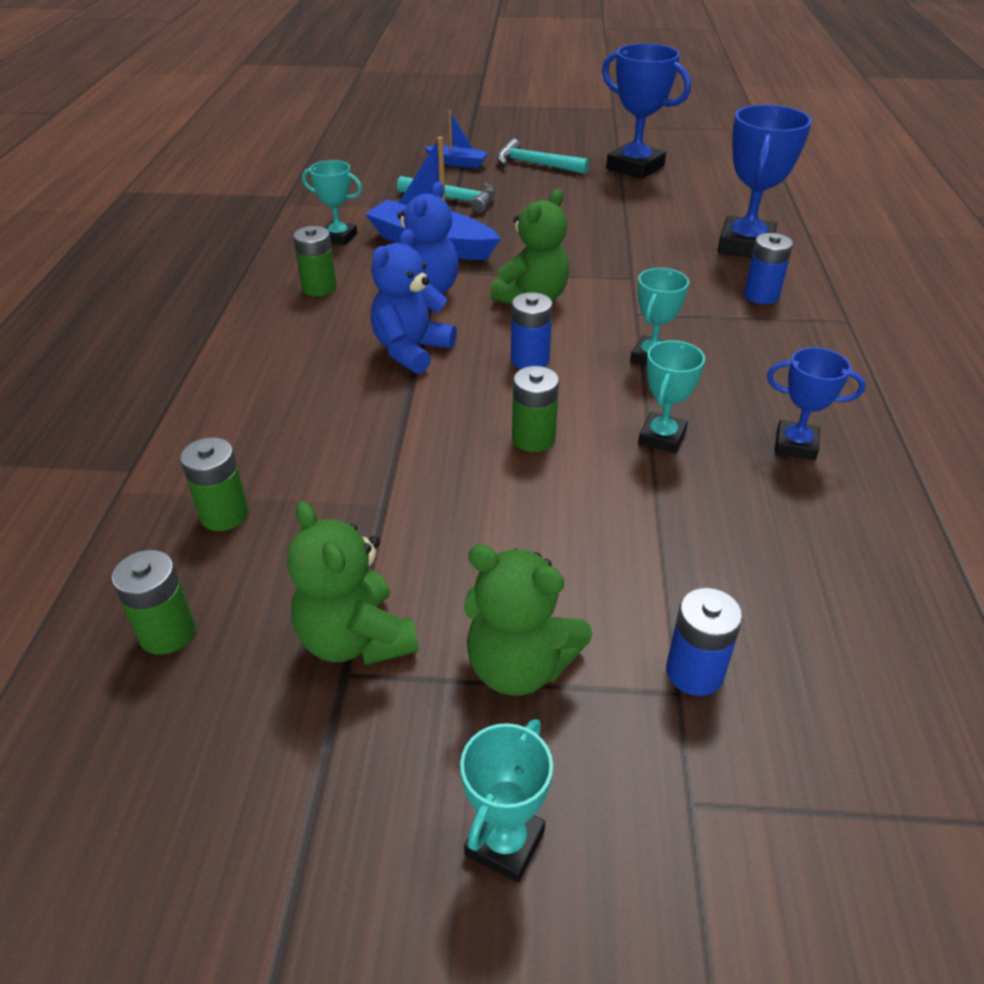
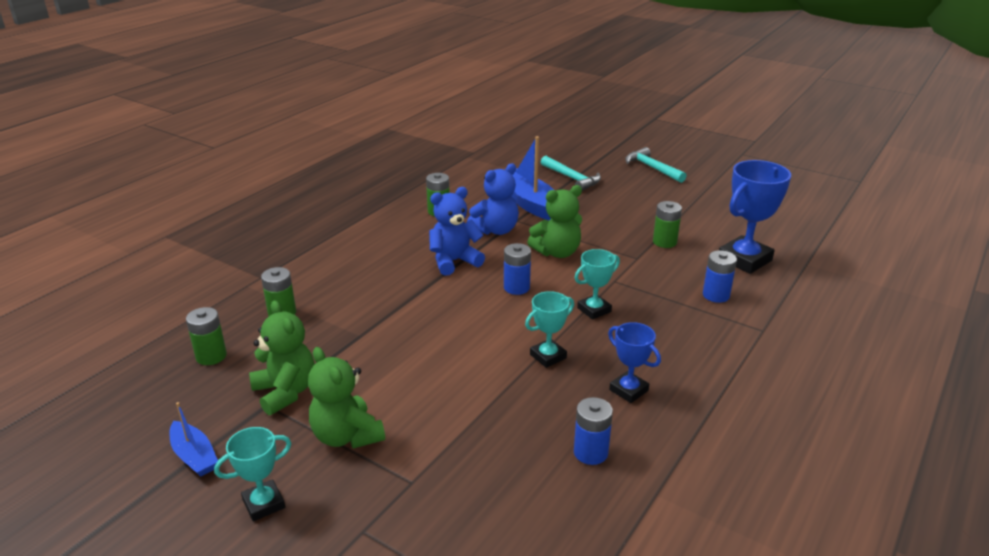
camera: 30 degrees right, 10 degrees down
(338, 237) = (478, 185): turquoise trophy -> none
(356, 639) = (285, 392): green teddy bear -> green teddy bear turned 150 degrees clockwise
(457, 163) = (600, 155): blue boat -> blue boat (194, 456)
(533, 439) = (472, 331): green battery -> green battery (664, 242)
(635, 167) = (723, 186): blue trophy -> none
(694, 672) = (430, 477): blue battery -> blue battery (590, 452)

